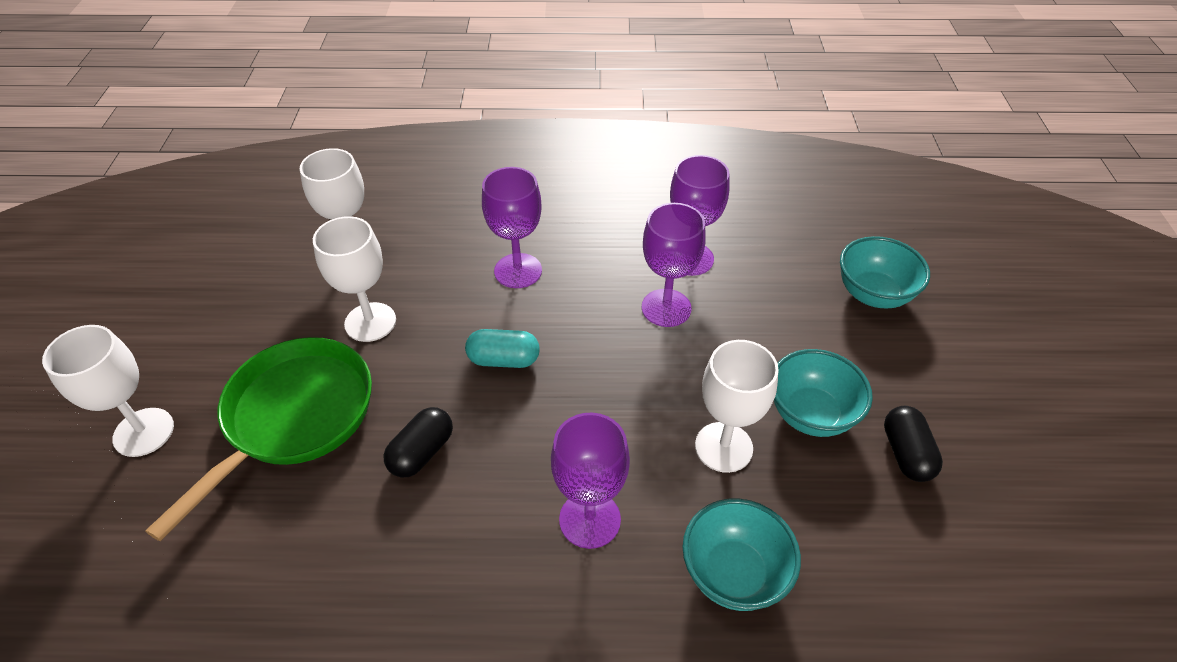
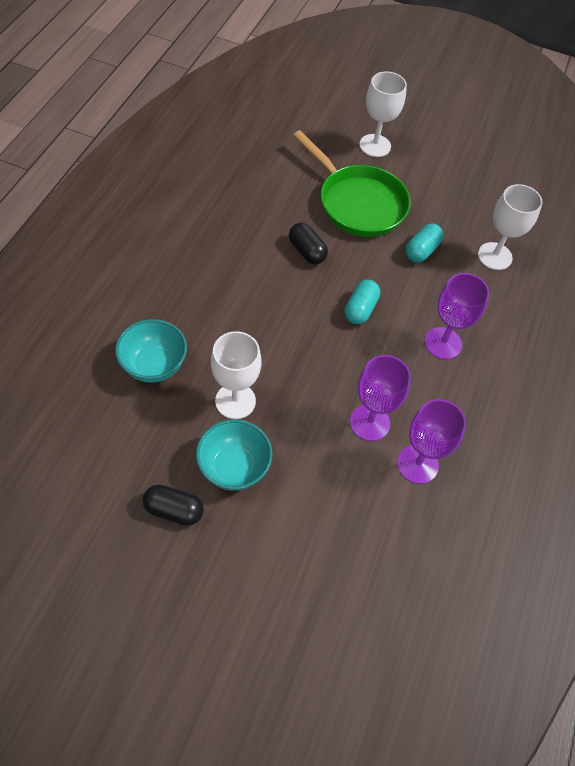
camera: 105 degrees right, 10 degrees up
(370, 322) = (421, 250): white goblet -> turquoise capsule
(590, 519) = (223, 312): purple goblet -> none
(873, 294) = (324, 588): turquoise bowl -> none

